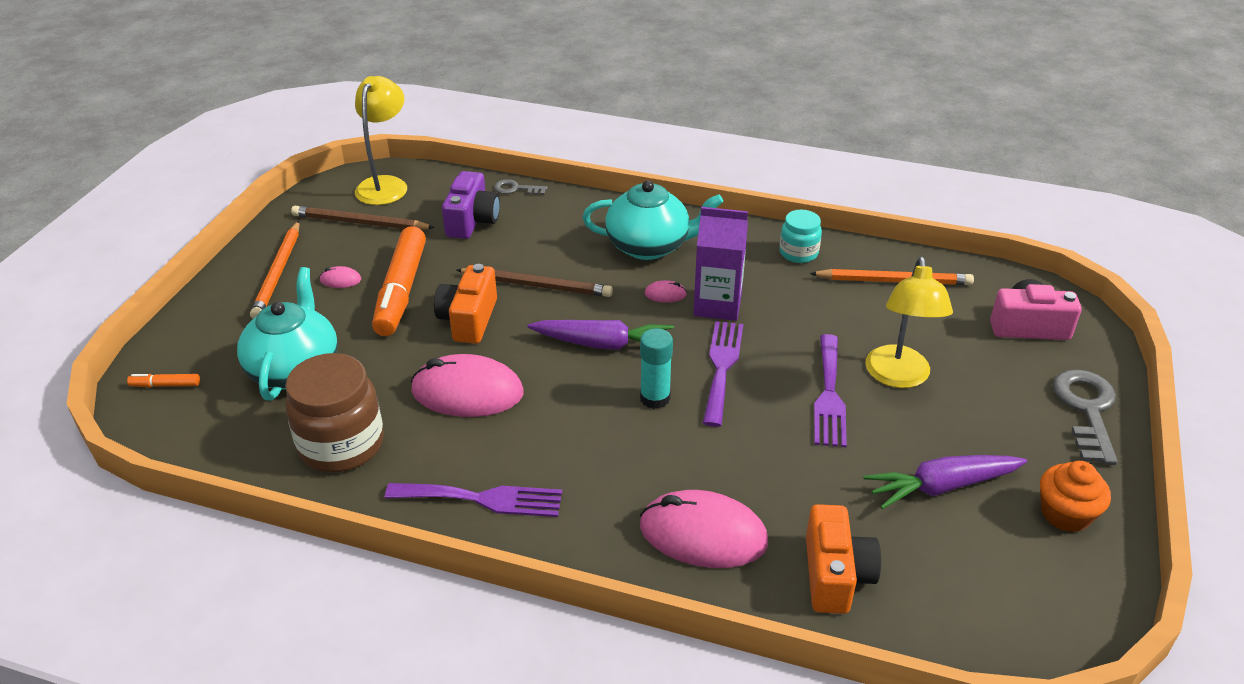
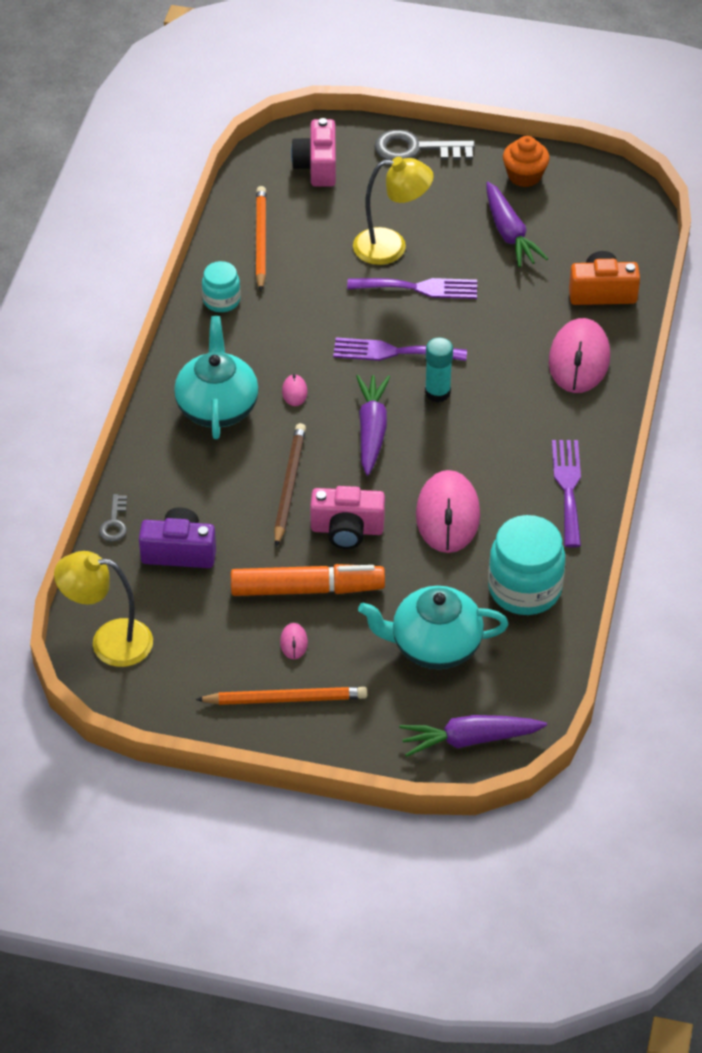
camera: 95 degrees left, 10 degrees up
(165, 385) = (469, 740): orange marker -> purple carrot
(341, 445) = (524, 589): brown jar -> turquoise jar
(360, 223) = (188, 648): brown pencil -> none
(468, 319) = (347, 529): orange camera -> pink camera
(717, 305) = (307, 356): purple carton -> none

